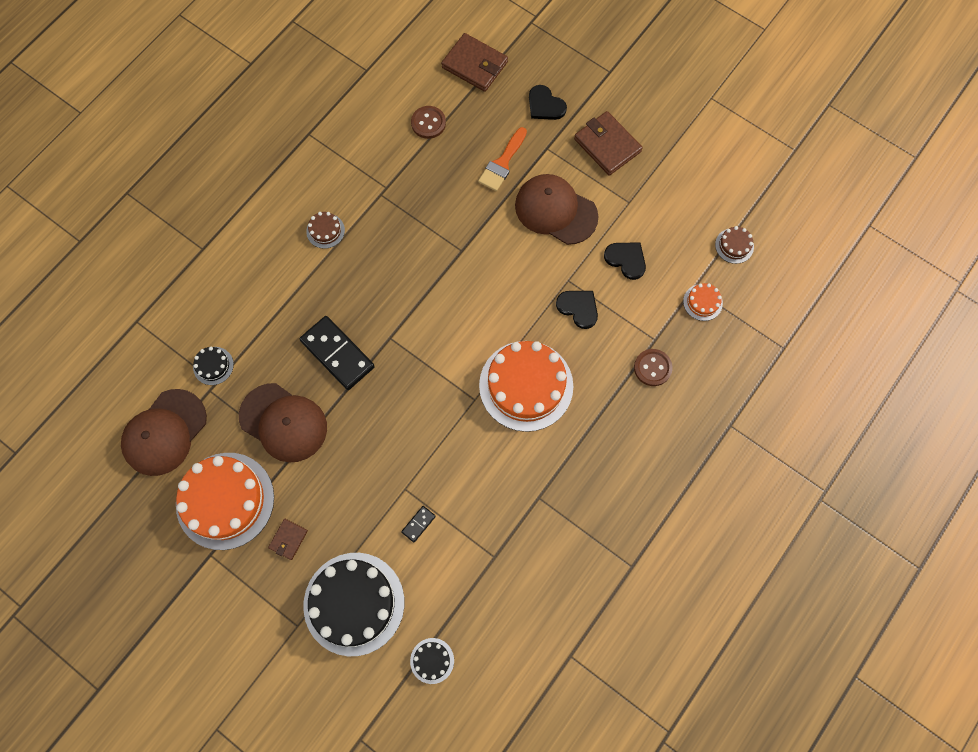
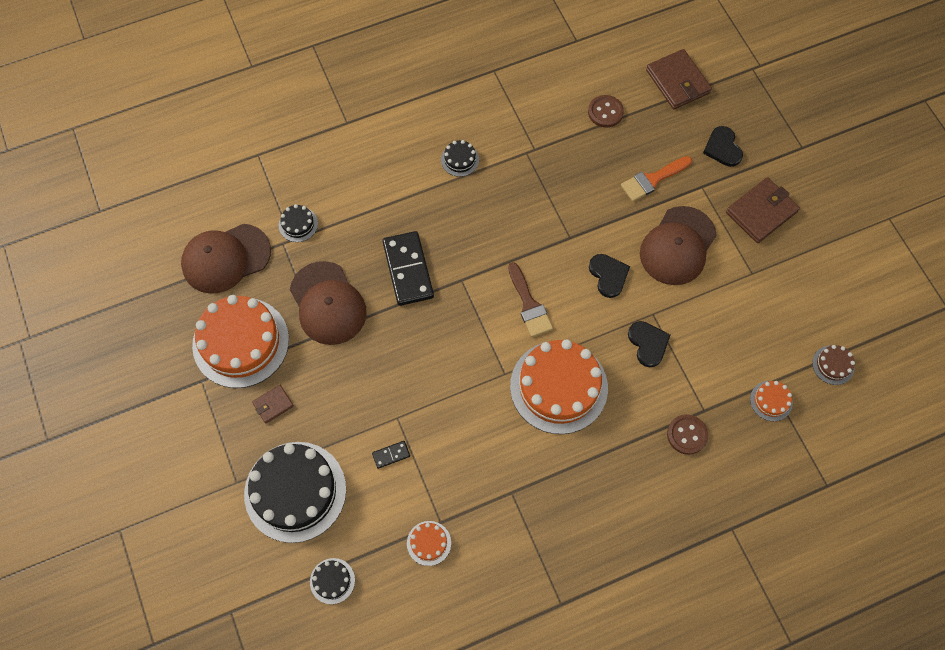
camera: 30 degrees right, 5 degrees down
(325, 230) = (460, 159): brown cake -> black cake
(461, 328) = (529, 305): none -> brown brush
(494, 580) = (429, 543): none -> orange cake
(555, 210) = (677, 246): brown cap -> brown cap turned 120 degrees counterclockwise
(607, 145) = (761, 212): brown wallet -> brown wallet turned 60 degrees clockwise
(626, 259) = (719, 324): black heart -> black heart (608, 275)

